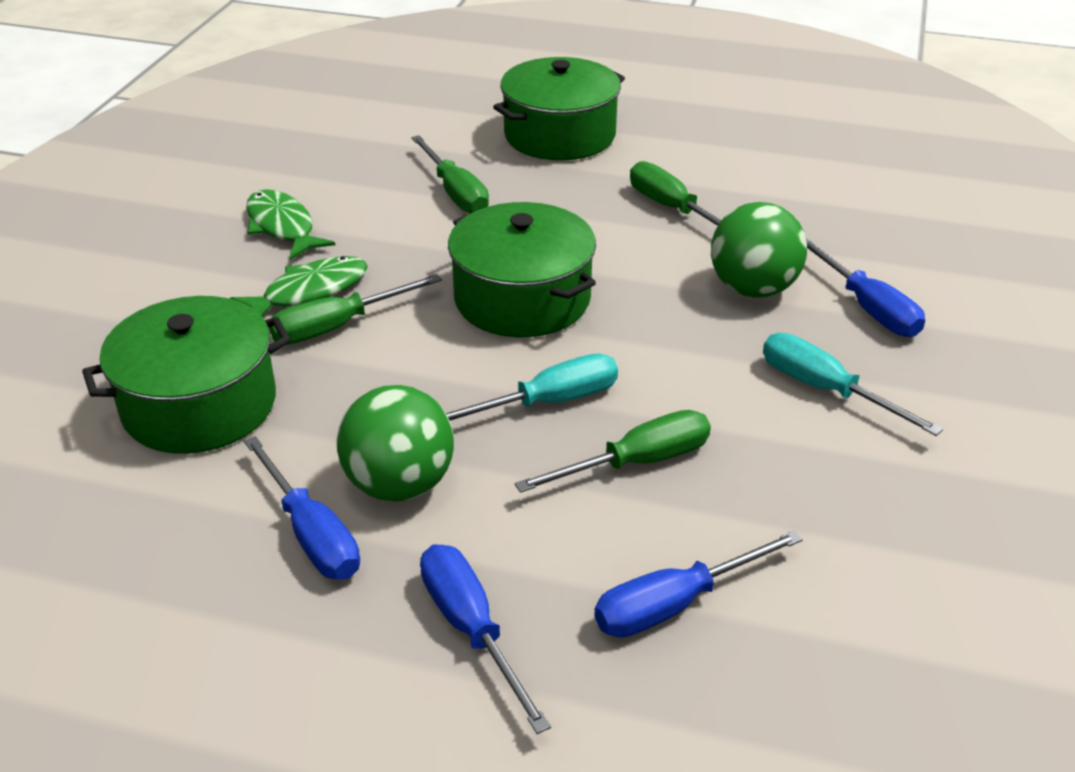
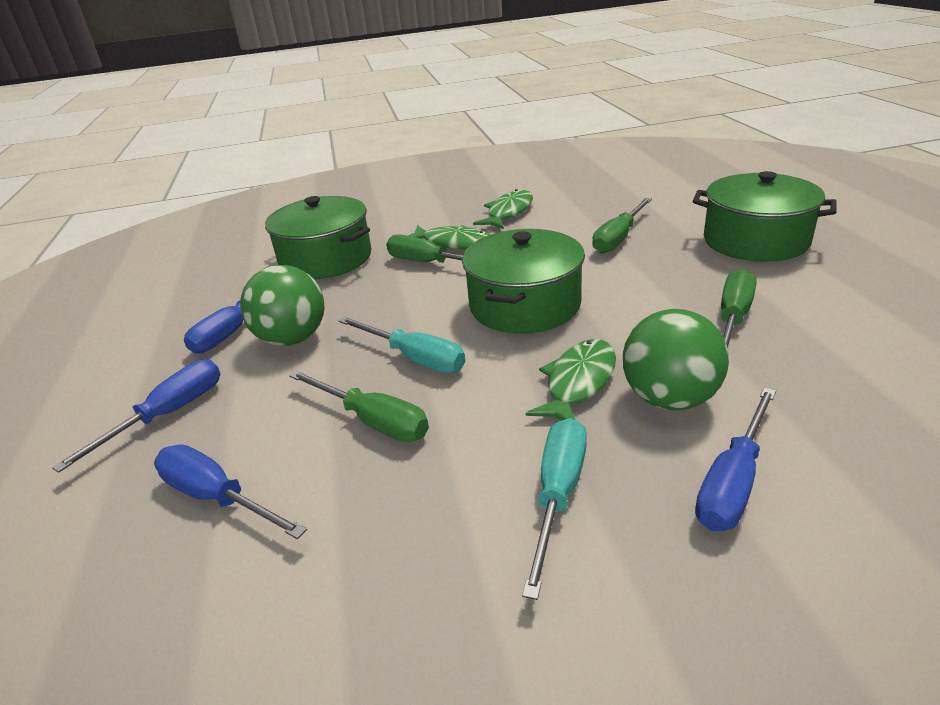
camera: 65 degrees right, 5 degrees down
(689, 322) = (578, 383): none -> green fish

